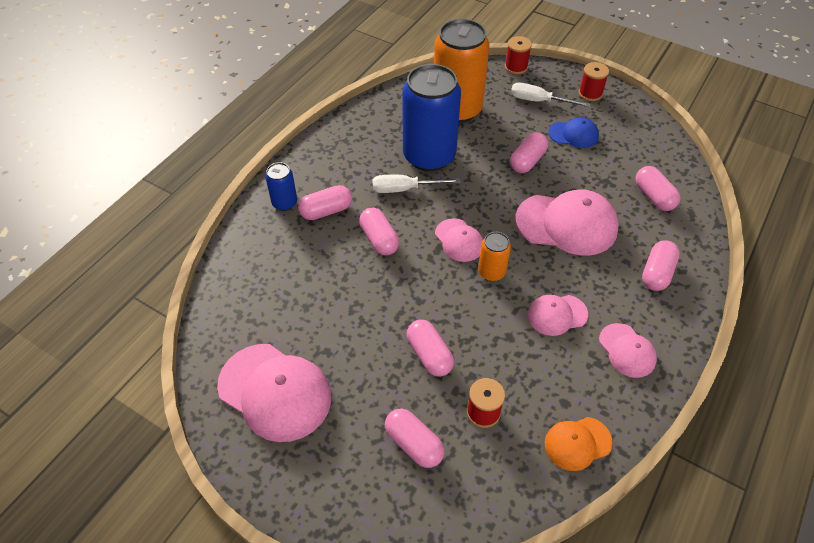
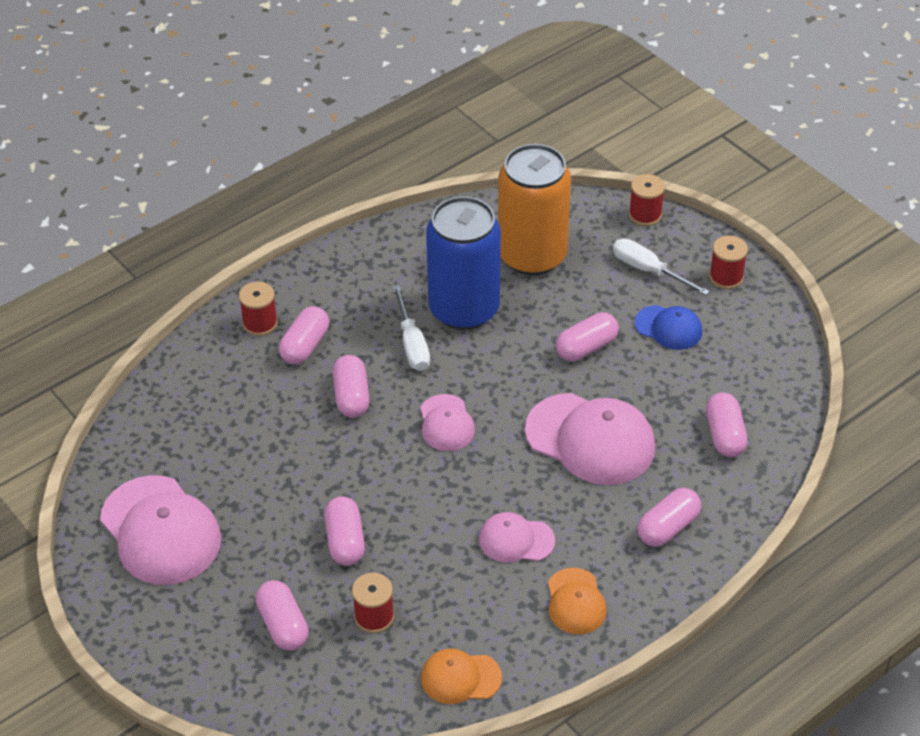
camera: 20 degrees right, 5 degrees down
(284, 203) = (260, 323): blue can -> red spool
(326, 211) = (305, 346): pink capsule -> pink capsule turned 60 degrees counterclockwise
(405, 189) = (412, 343): white screwdriver -> white screwdriver turned 120 degrees counterclockwise
(491, 272) = (465, 471): orange can -> none
(627, 350) = (575, 602): pink cap -> orange cap

